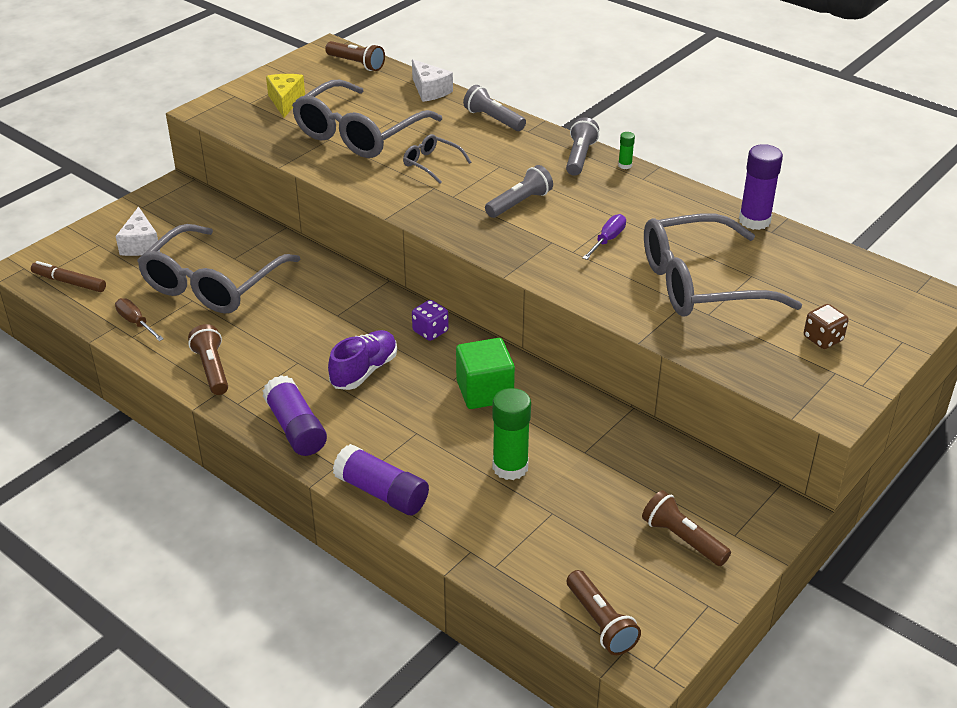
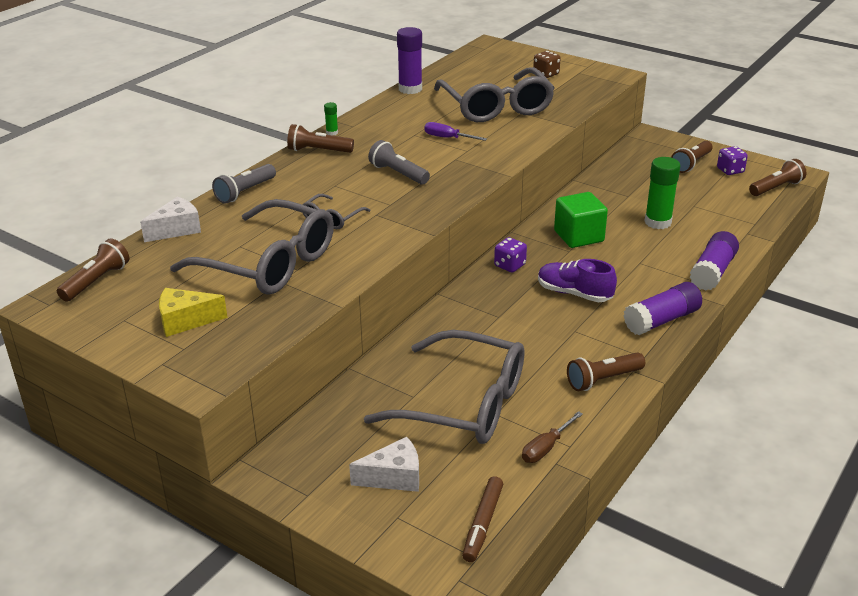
camera: 95 degrees left, 5 degrees down
(580, 157) = (318, 151): grey flashlight -> brown flashlight
(660, 581) = (730, 170): none -> purple dice

